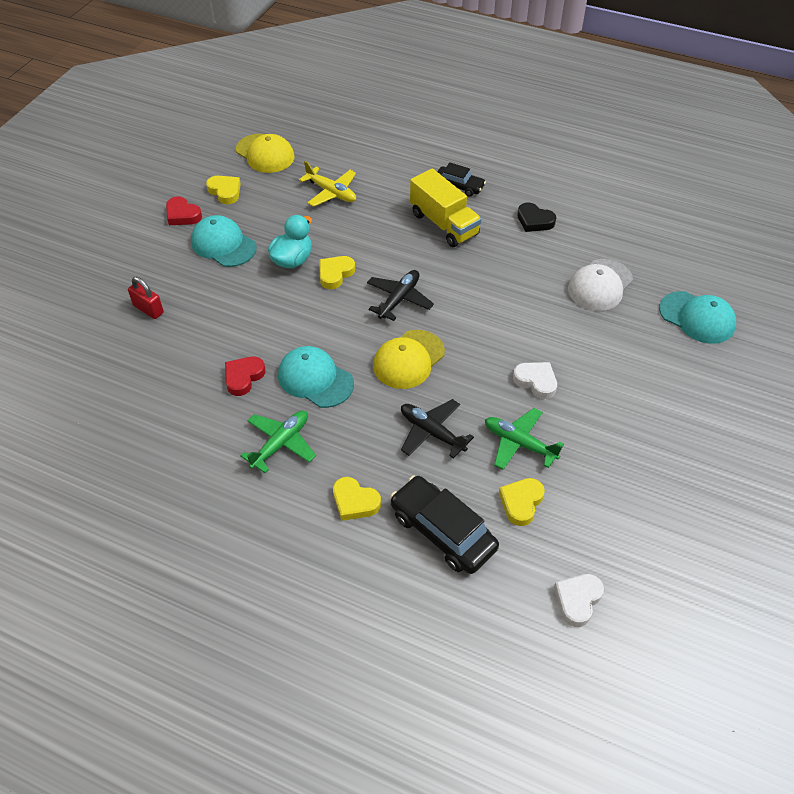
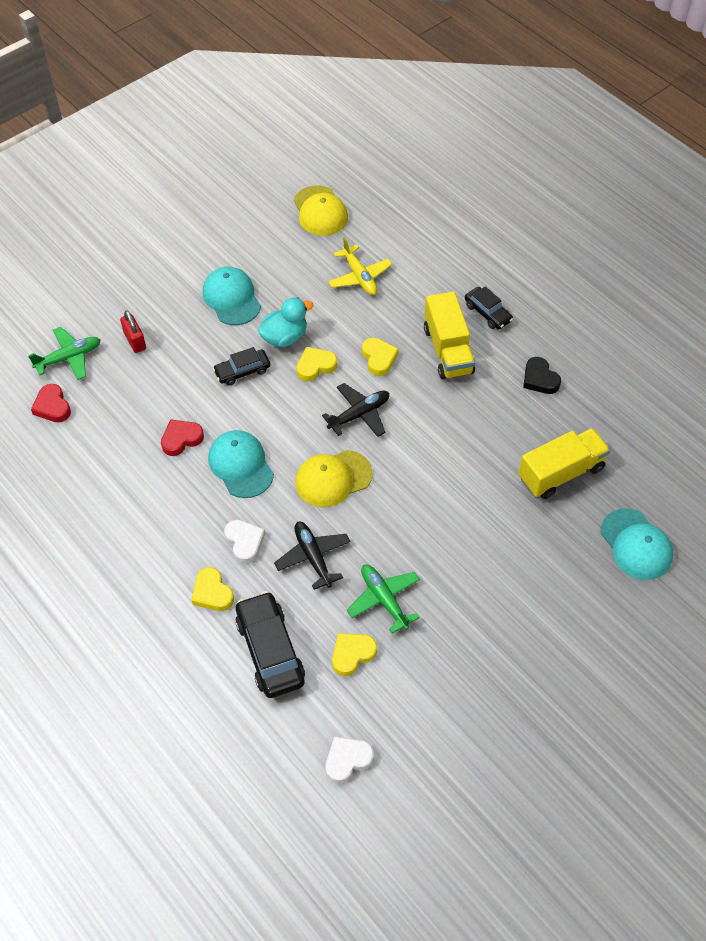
camera: 25 degrees right, 5 degrees up
(182, 215) = (211, 253): red heart -> red heart (52, 406)
(225, 191) = (262, 241): yellow heart -> yellow heart (379, 358)
(269, 300) = (242, 371): none -> black car
(281, 443) = (180, 514): green plane -> green plane (69, 358)
(536, 381) = (436, 547): white heart -> white heart (244, 542)
(600, 285) = (561, 473): white cap -> yellow truck

